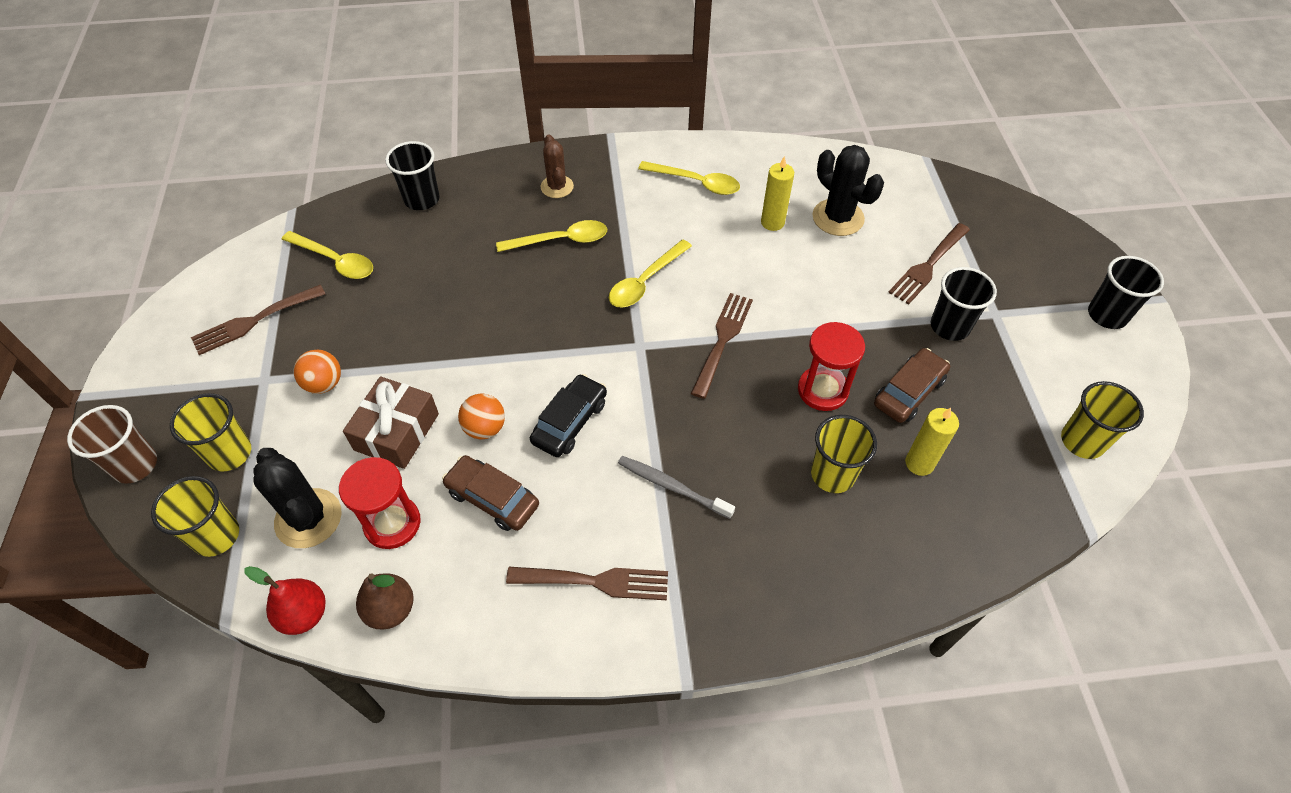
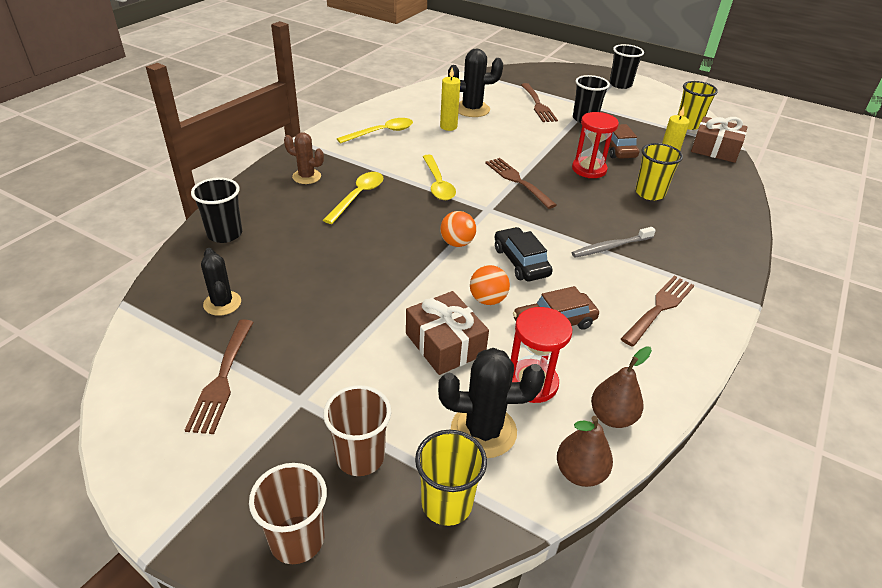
camera: 55 degrees left, 15 degrees down
(230, 453) = (360, 457): yellow cup -> brown cup
(304, 614) = (579, 473): red pear -> brown pear
(324, 384) = (350, 364): orange ball -> orange ball (457, 243)
(335, 261) = (222, 303): yellow spoon -> black cactus
(1043, 501) = (715, 149): none -> brown gift

